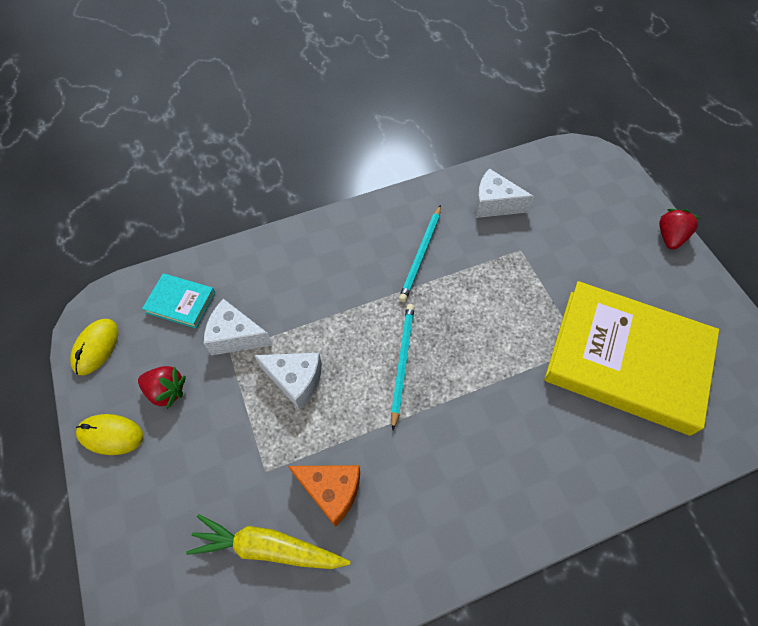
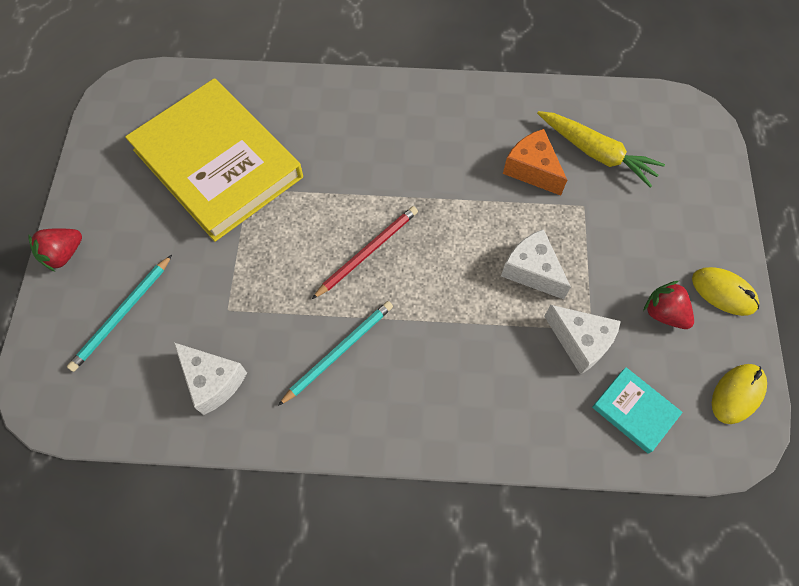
camera: 155 degrees left, 5 degrees up
(402, 362) = (422, 245): turquoise pencil -> turquoise pencil (122, 314)
(444, 337) = (368, 252): none -> red pencil

